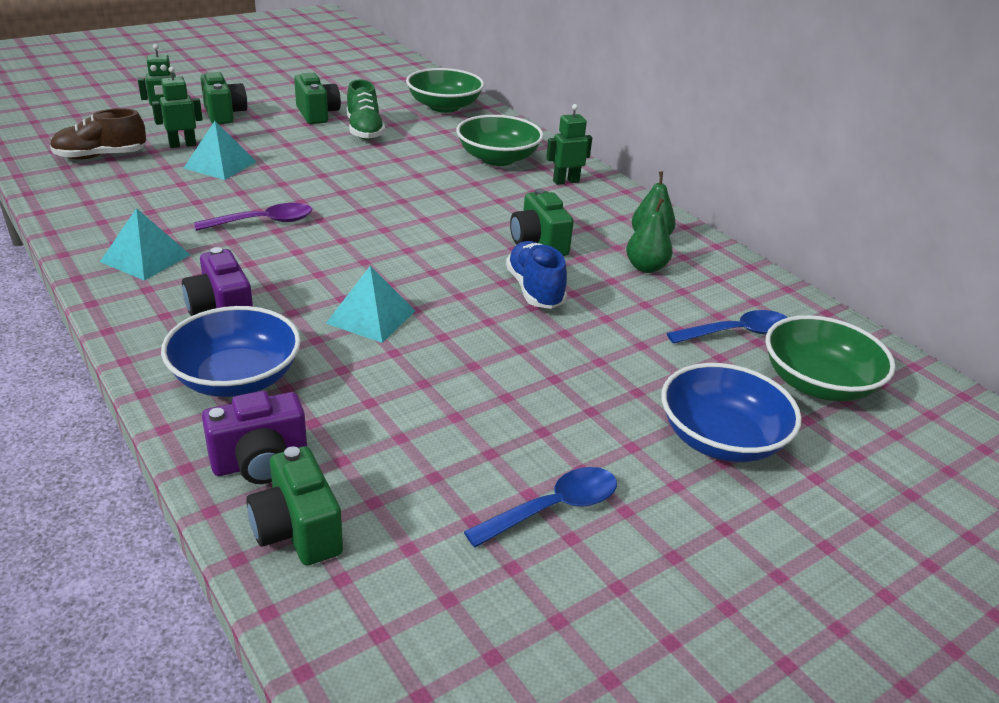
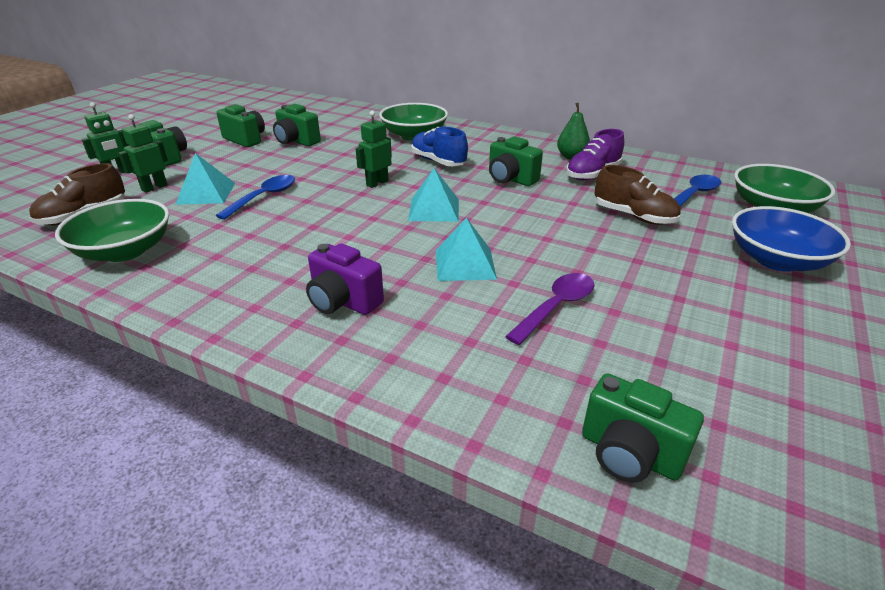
camera: 25 degrees left, 0 degrees up
(146, 258) = (223, 283): turquoise pyramid -> turquoise pyramid (434, 209)
(236, 378) = (422, 350): blue bowl -> none
(260, 463) = (528, 411): purple camera -> none
(264, 222) = (295, 224): purple spoon -> purple spoon (556, 307)
(364, 131) = (296, 141): green shoe -> green camera
(444, 106) = (335, 113): green bowl -> green bowl (125, 251)
(534, 290) = (548, 208): blue shoe -> blue shoe (438, 162)
(553, 508) = (759, 348): blue spoon -> blue spoon (264, 197)
(566, 181) = (476, 138): green robot -> green robot (377, 183)
(622, 332) = (633, 216): none -> brown shoe
(646, 267) = (592, 174): green pear -> purple shoe

